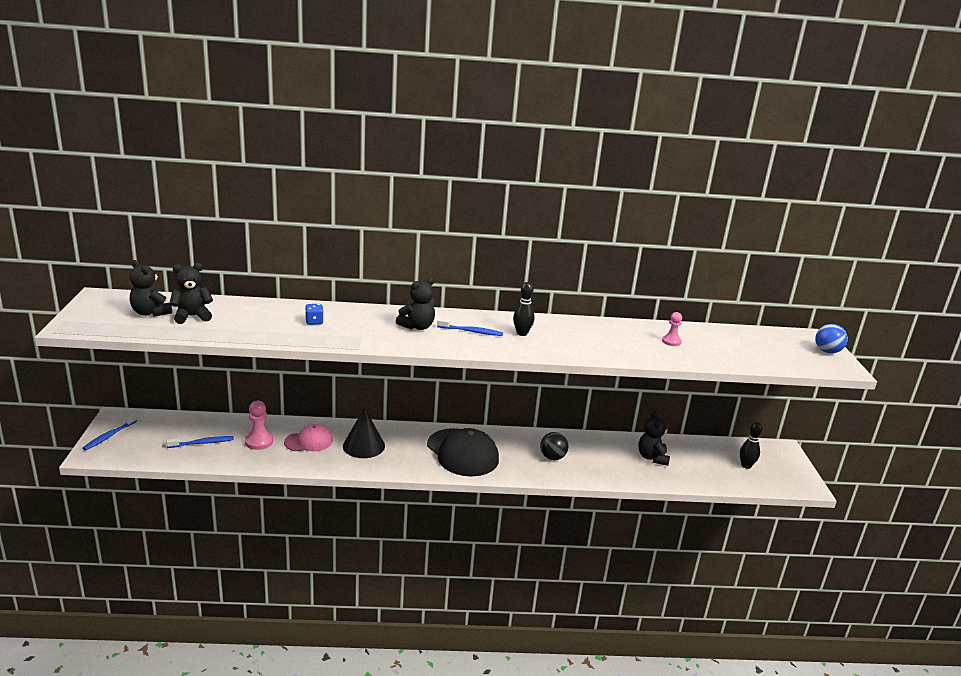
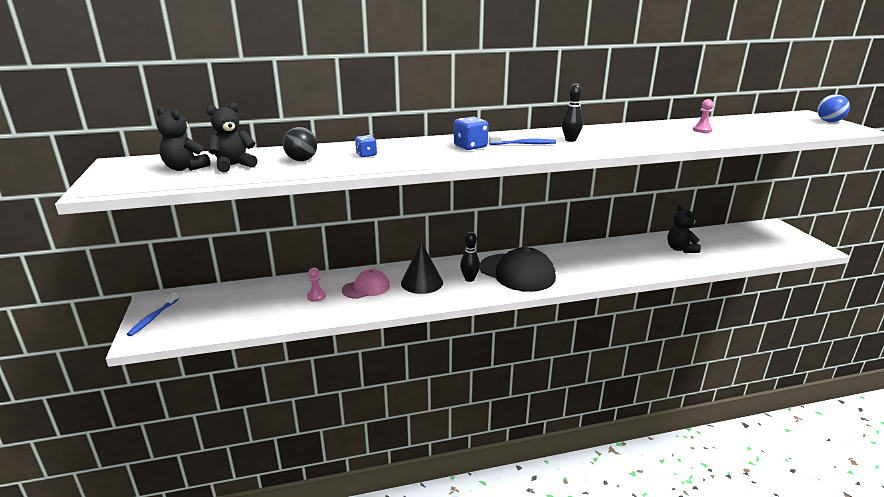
camera: 10 degrees left, 0 degrees up
(202, 443) = (258, 307): blue toothbrush -> none
(259, 441) = (316, 296): pink pawn -> pink pawn, size x0.66
(417, 327) = (470, 147): black teddy bear -> blue dice
(552, 457) = (598, 263): black ball -> black ball (301, 160)
(746, 465) = (758, 242): black bowling pin -> black bowling pin (469, 279)

